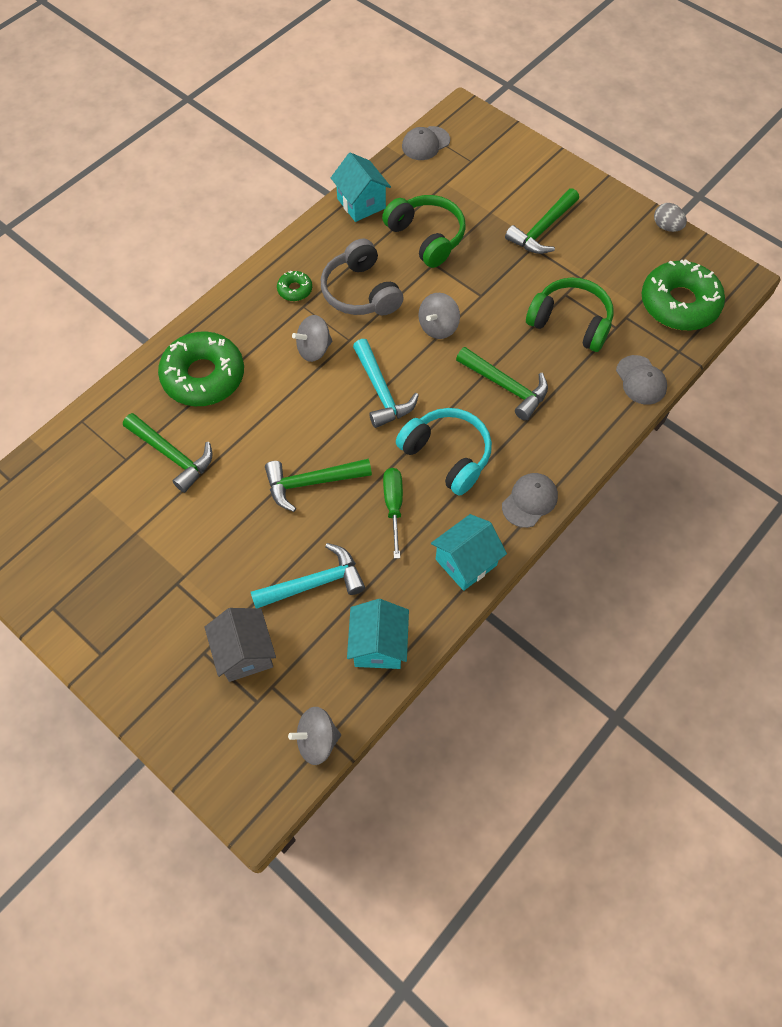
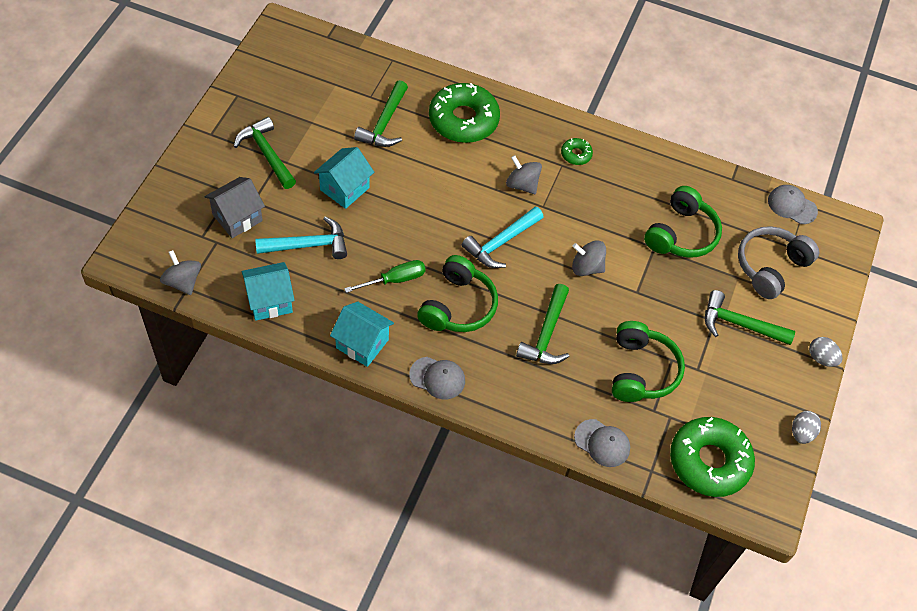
camera: 65 degrees right, 5 degrees down
(311, 482) = (395, 218): green hammer -> green hammer (266, 154)
(314, 583) = (308, 245): turquoise hammer -> turquoise hammer turned 60 degrees counterclockwise
(361, 203) = (693, 175): turquoise house -> turquoise house (344, 189)
(361, 292) = (596, 201): grey headphones -> grey headphones (770, 267)
(447, 455) = (458, 306): turquoise headphones -> green headphones
(595, 185) = (821, 358): none -> grey egg
(641, 380) = (602, 443): grey cap -> grey cap turned 105 degrees counterclockwise

